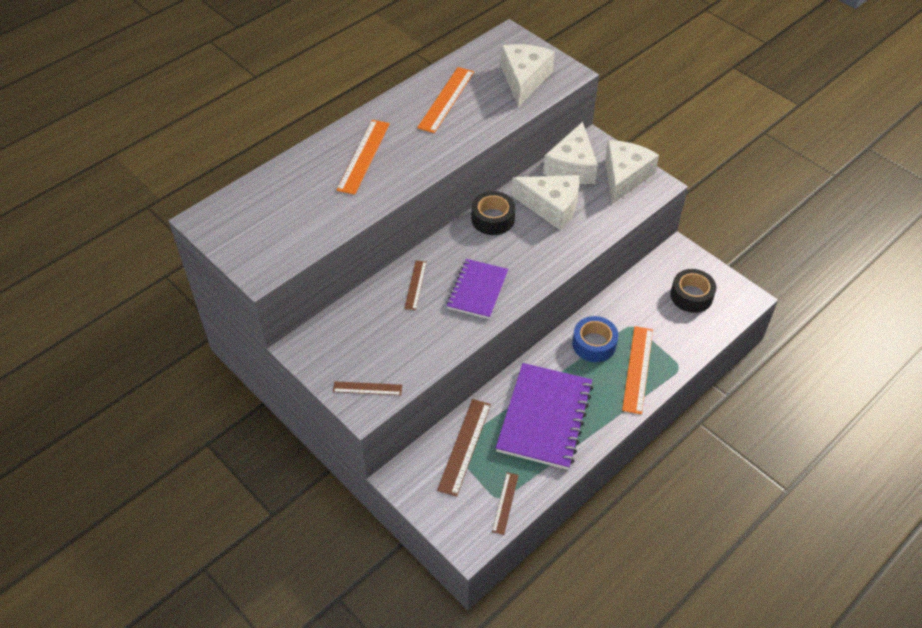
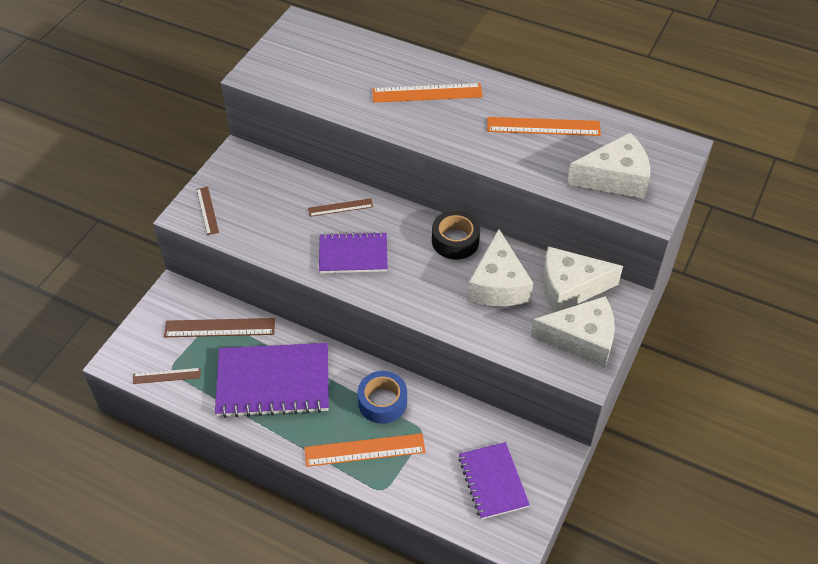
camera: 70 degrees right, 0 degrees up
(691, 296) = (493, 481): black tape -> purple notebook

